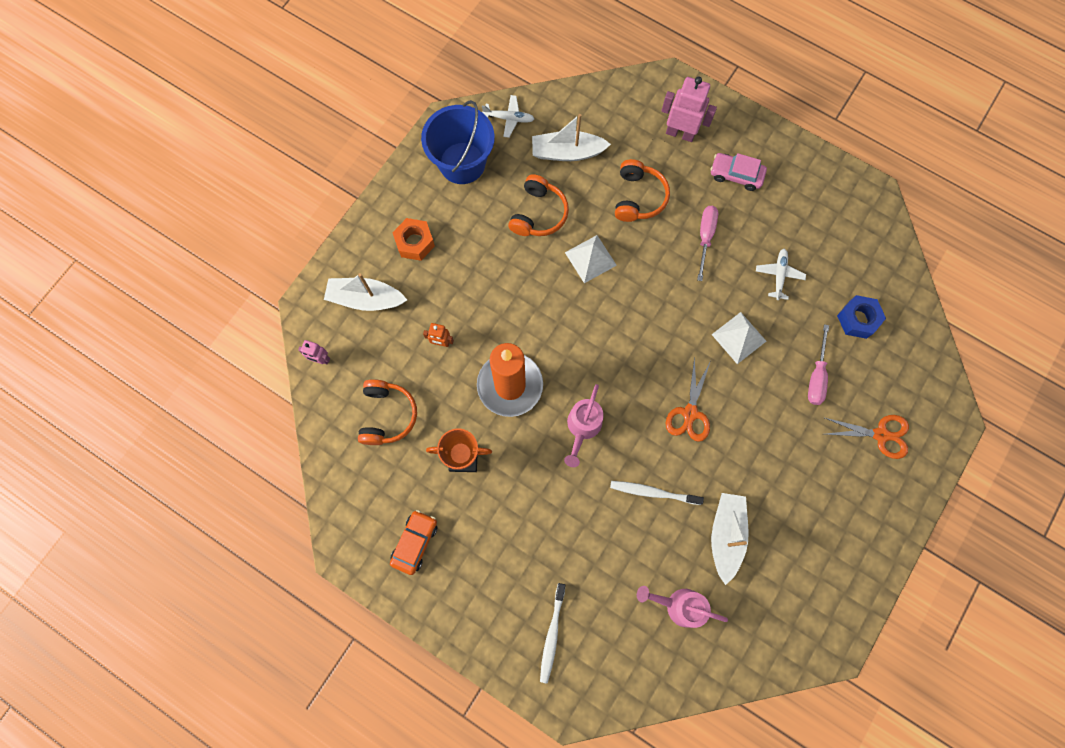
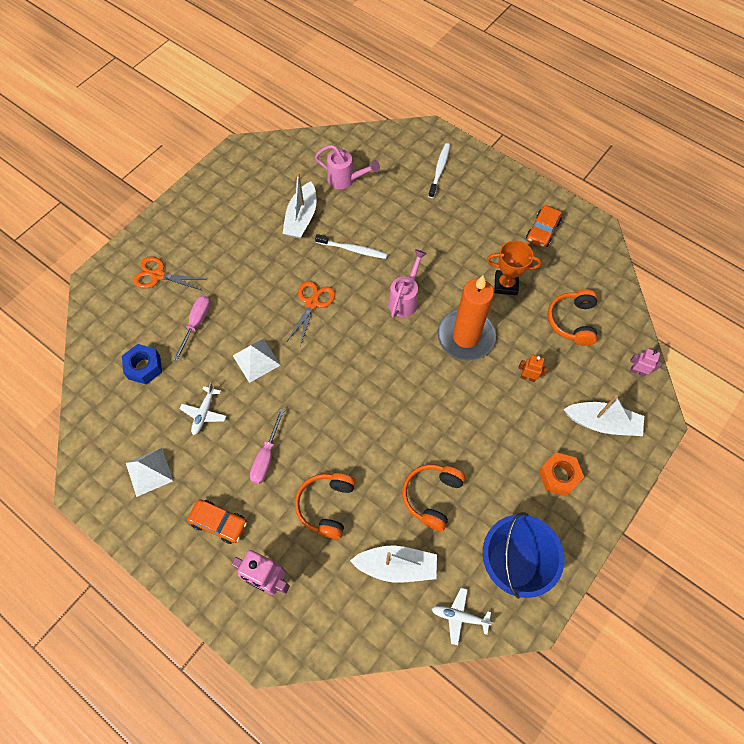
camera: 175 degrees left, 10 degrees down
(590, 258) = (383, 444): white pyramid -> white pyramid (149, 472)
(736, 175) = (219, 522): pink car -> orange car

